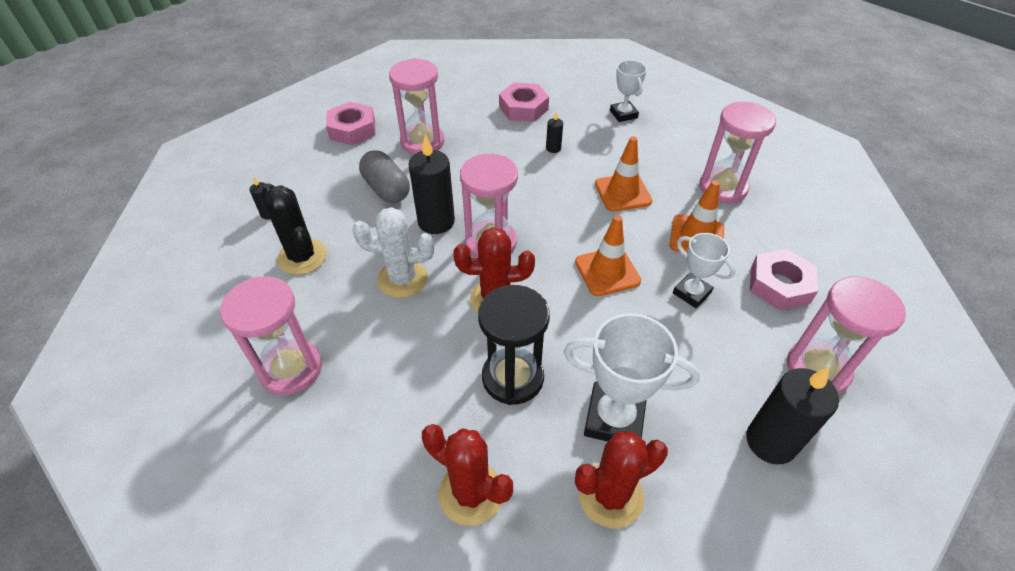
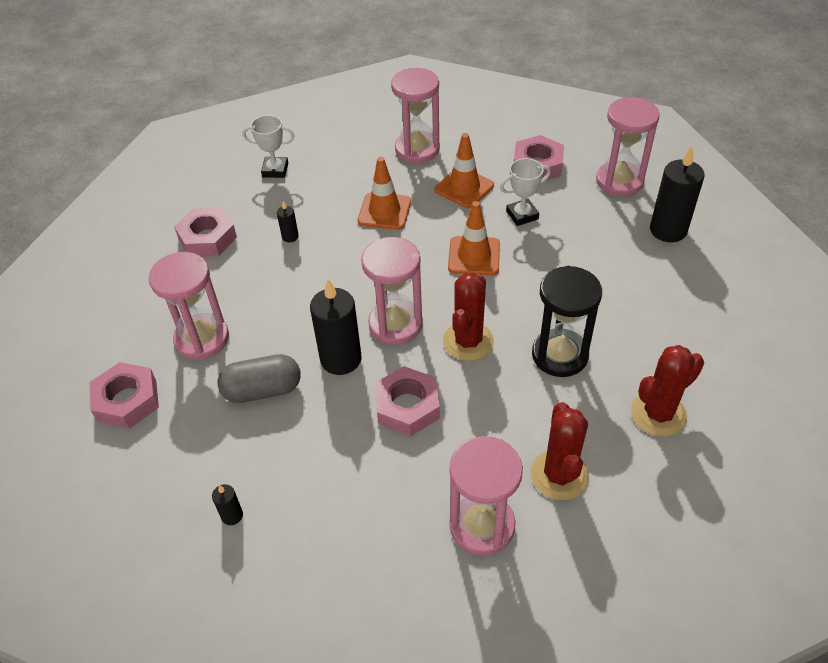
camera: 65 degrees left, 0 degrees up
(302, 257) = (327, 491): black cactus -> none
(402, 279) = (407, 406): white cactus -> pink nut
(610, 495) = (684, 330): red cactus -> red cactus (559, 475)
(614, 418) = (621, 305): white trophy -> none

